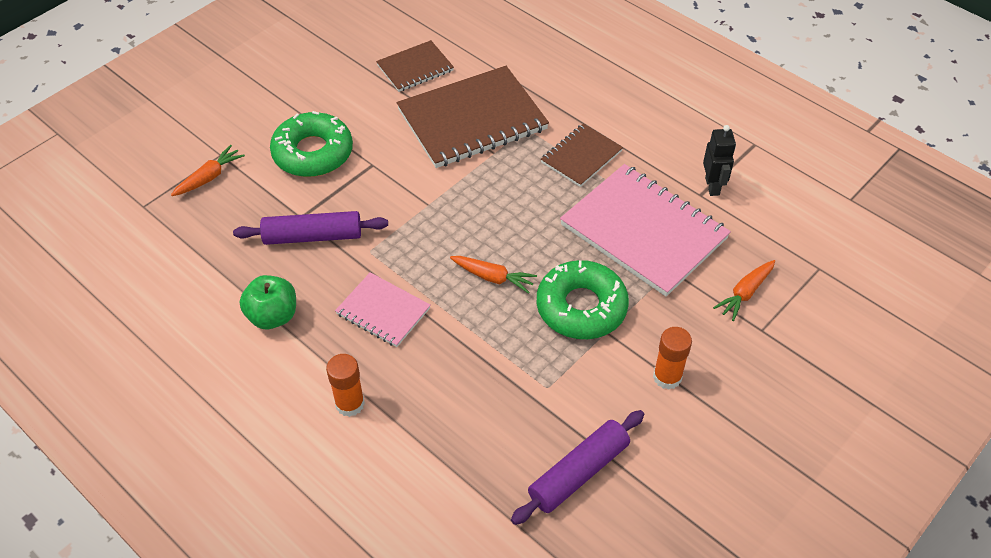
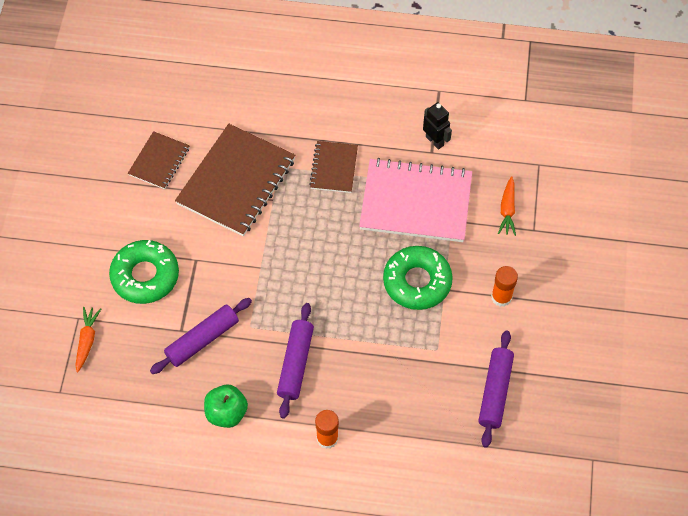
camera: 35 degrees left, 10 degrees up
(383, 311) = (295, 363): pink notebook -> purple rolling pin
(493, 277) = (346, 295): orange carrot -> none

